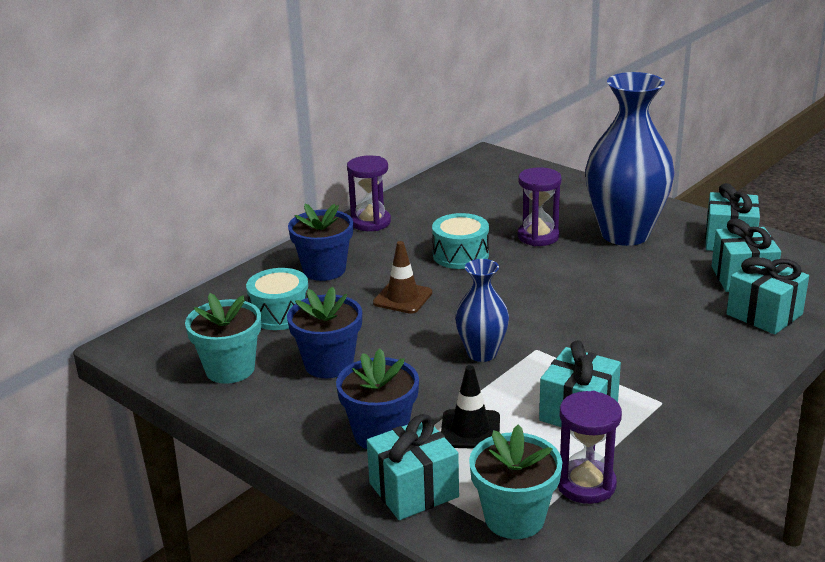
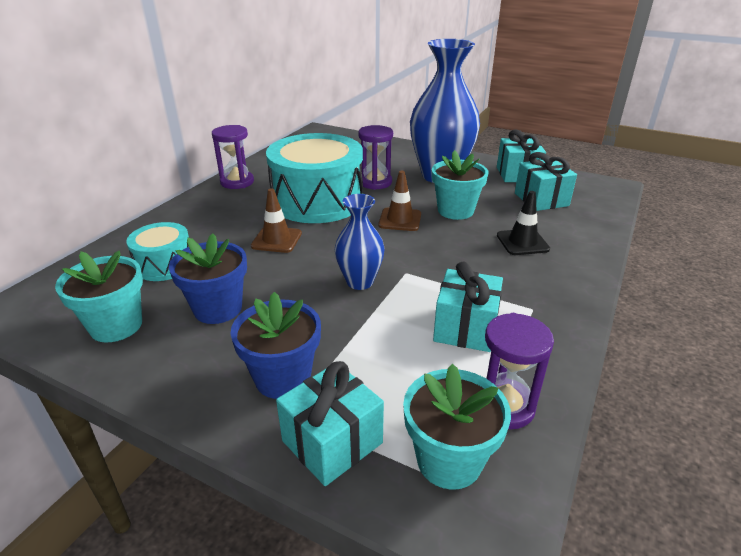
camera: 15 degrees left, 5 degrees up
(324, 270) = (202, 222): blue flower pot -> none
(460, 255) = (317, 201): turquoise drum -> turquoise drum, size x1.97
(470, 430) = (371, 360): black traffic cone -> black traffic cone (522, 242)
(551, 287) = (400, 220): none -> brown traffic cone
(624, 282) = (455, 211): none -> turquoise flower pot
(764, 314) = (572, 225): turquoise gift -> none

